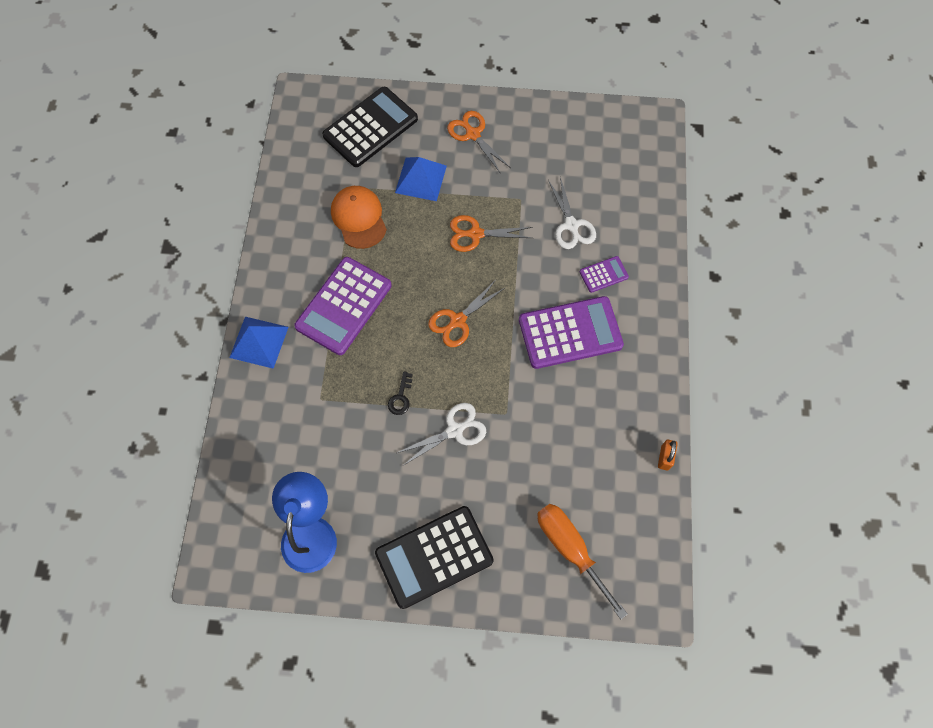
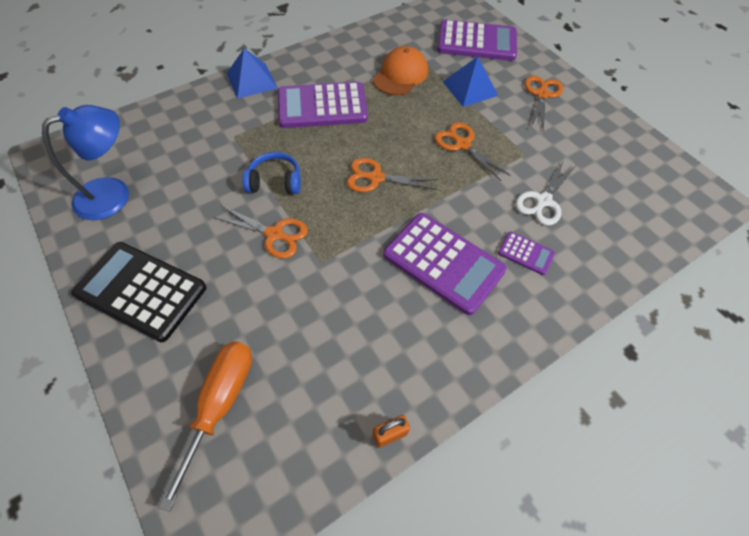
camera: 50 degrees right, 10 degrees down
(370, 127) = (476, 42): black calculator -> purple calculator
(400, 397) = (275, 181): black key -> blue headphones
(454, 430) = (274, 234): white scissors -> orange scissors

